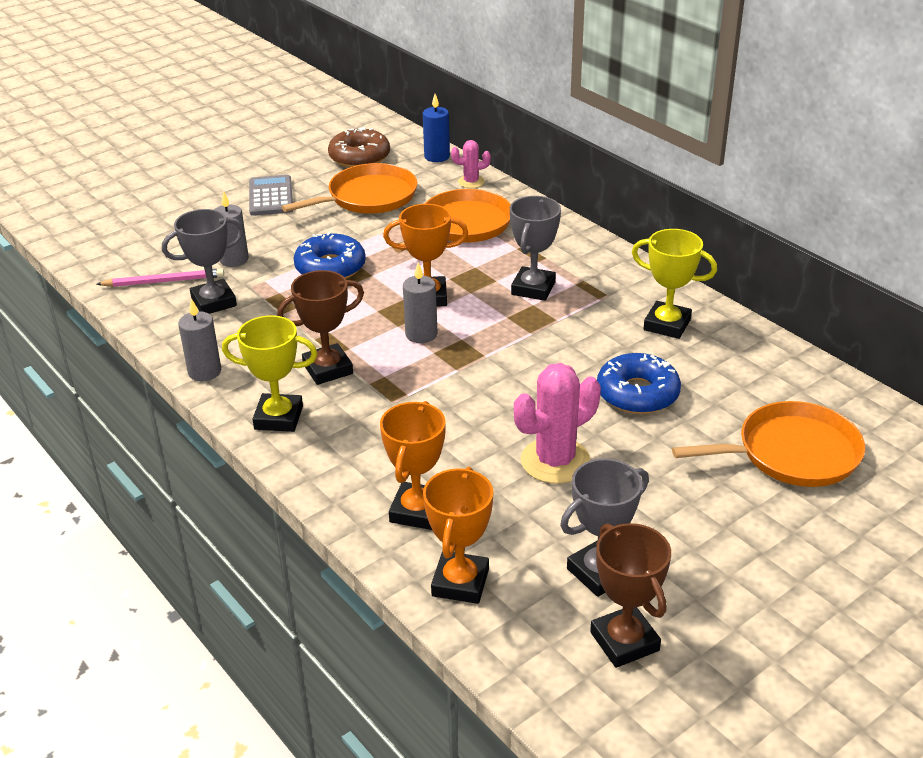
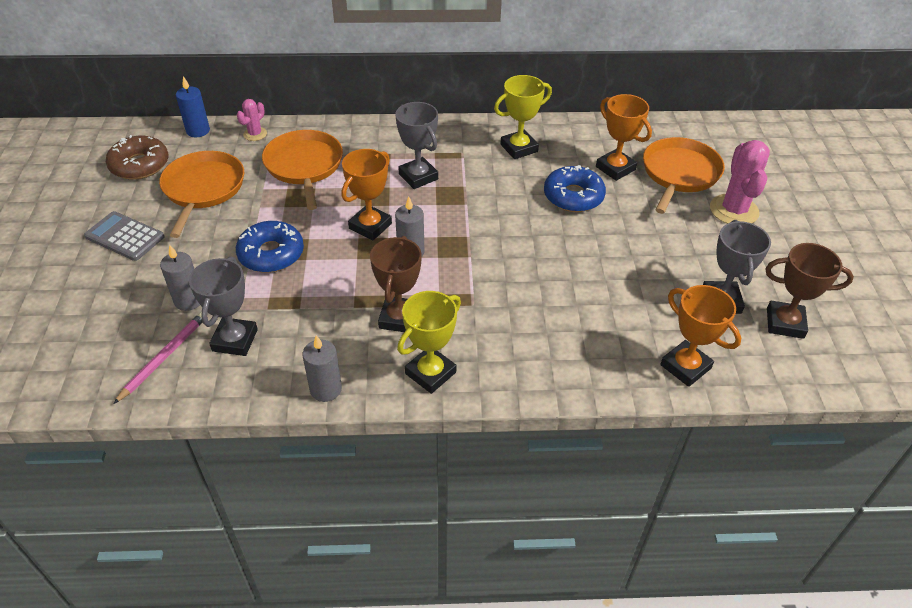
camera: 55 degrees left, 10 degrees up
(417, 511) = (600, 351): orange trophy -> orange trophy (615, 168)
(555, 461) = (605, 264): pink cactus -> pink cactus (734, 210)

